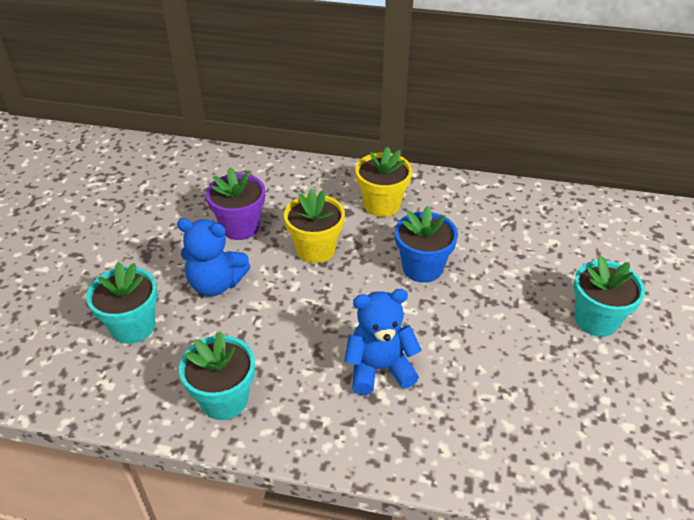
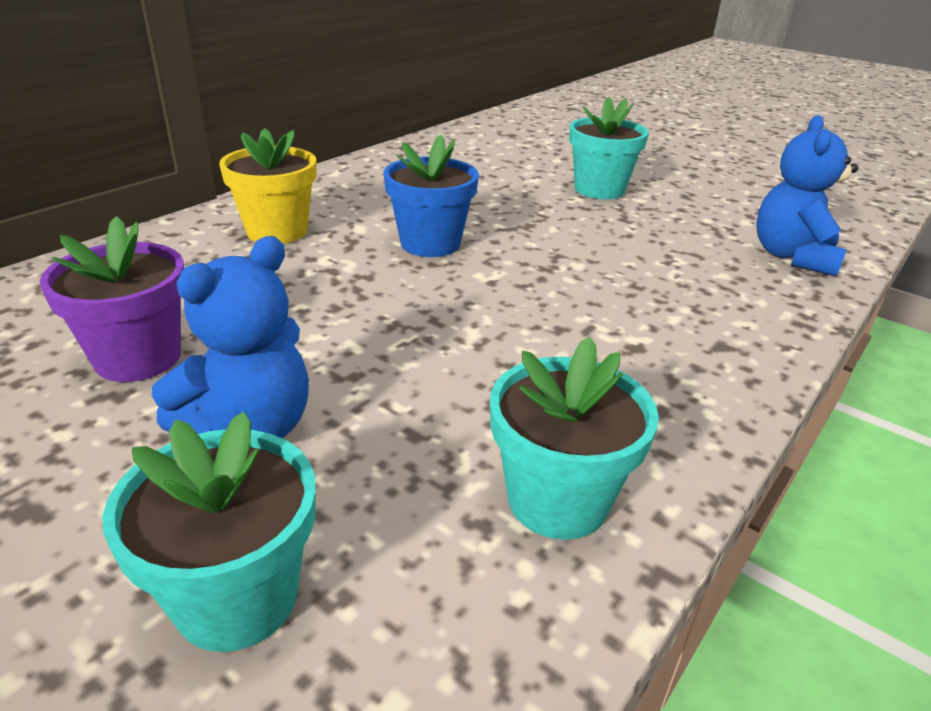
camera: 65 degrees left, 10 degrees down
(315, 249) = (296, 304): yellow flower pot -> none
(379, 368) = (585, 325): blue teddy bear -> blue teddy bear (792, 257)

